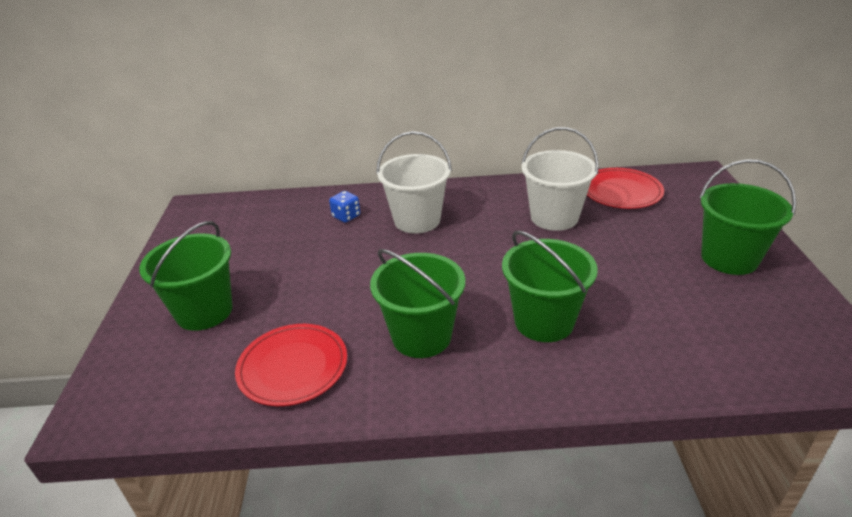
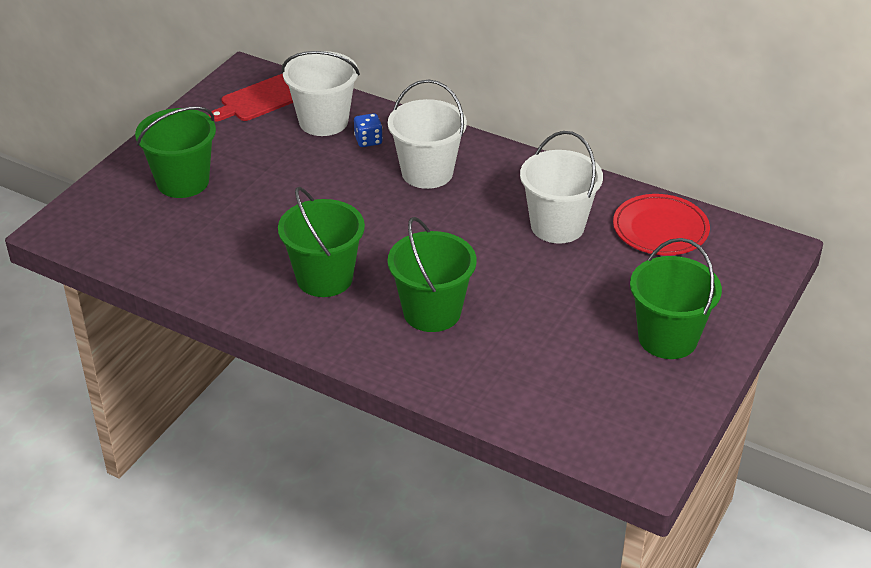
camera: 30 degrees right, 5 degrees up
(224, 221) = (260, 99): none -> red cutting board
(293, 367) = (211, 257): red plate -> none
(295, 217) = (323, 121): none -> white bucket

